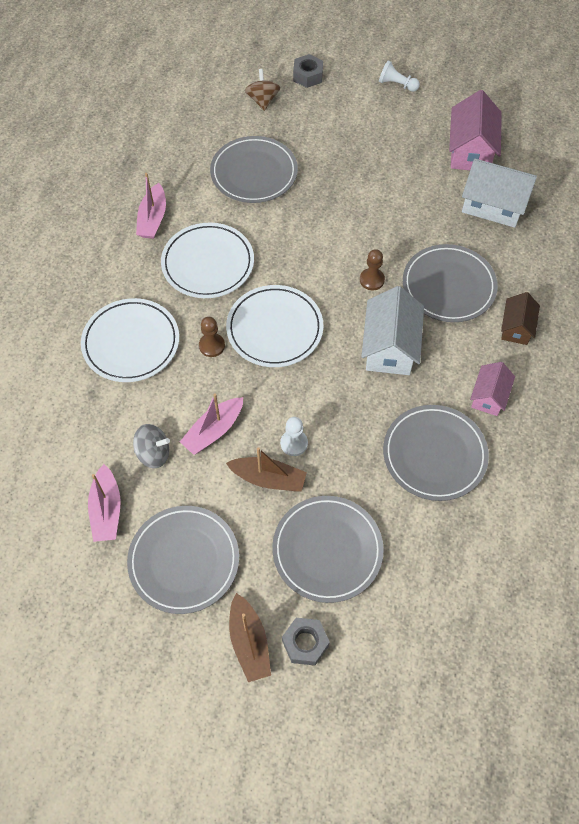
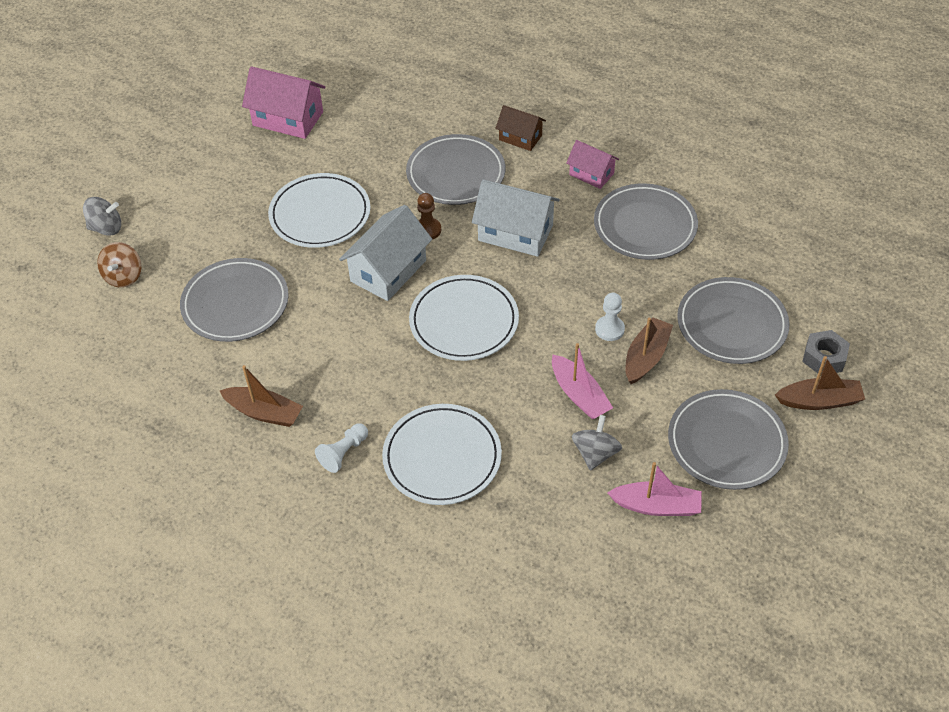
camera: 75 degrees left, 10 degrees down
(153, 219) = (264, 412): pink boat -> brown boat
(208, 263) = (353, 367): white plate -> white plate (320, 214)
(212, 346) = (469, 380): brown pawn -> none
(262, 100) = (124, 276): brown spinning top -> brown spinning top turned 90 degrees counterclockwise
(308, 76) = (106, 228): grey nut -> grey spinning top
(397, 84) = (163, 155): white pawn -> white pawn (343, 453)
(493, 205) = (368, 119): white house -> white house (388, 271)

